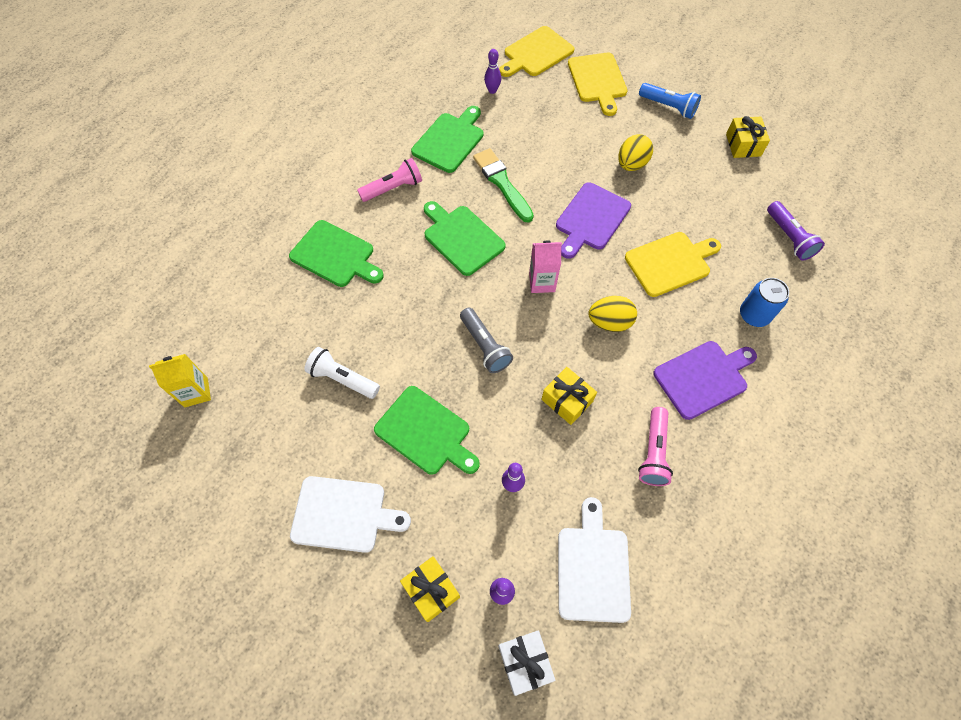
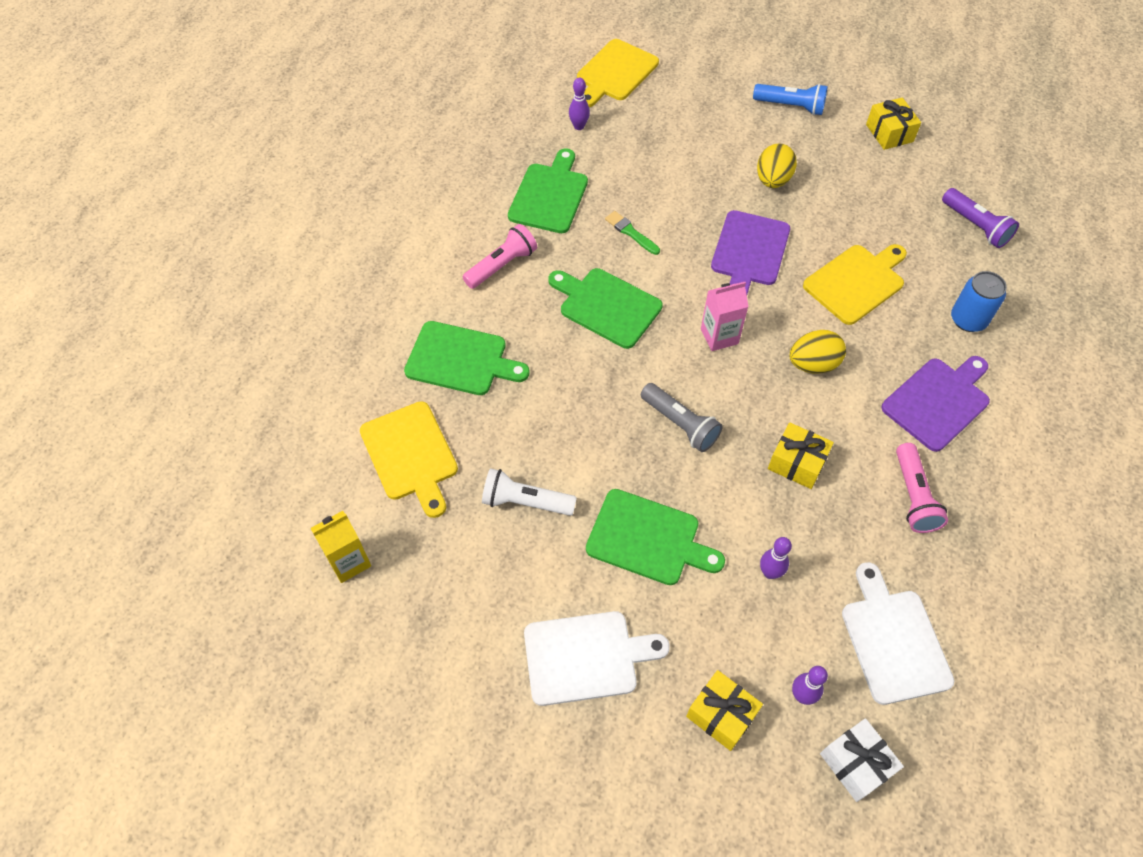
camera: 15 degrees left, 5 degrees down
(502, 183) = (631, 232): green brush -> green brush, size x0.57
(597, 80) = (698, 91): yellow cutting board -> yellow cutting board (410, 455)

